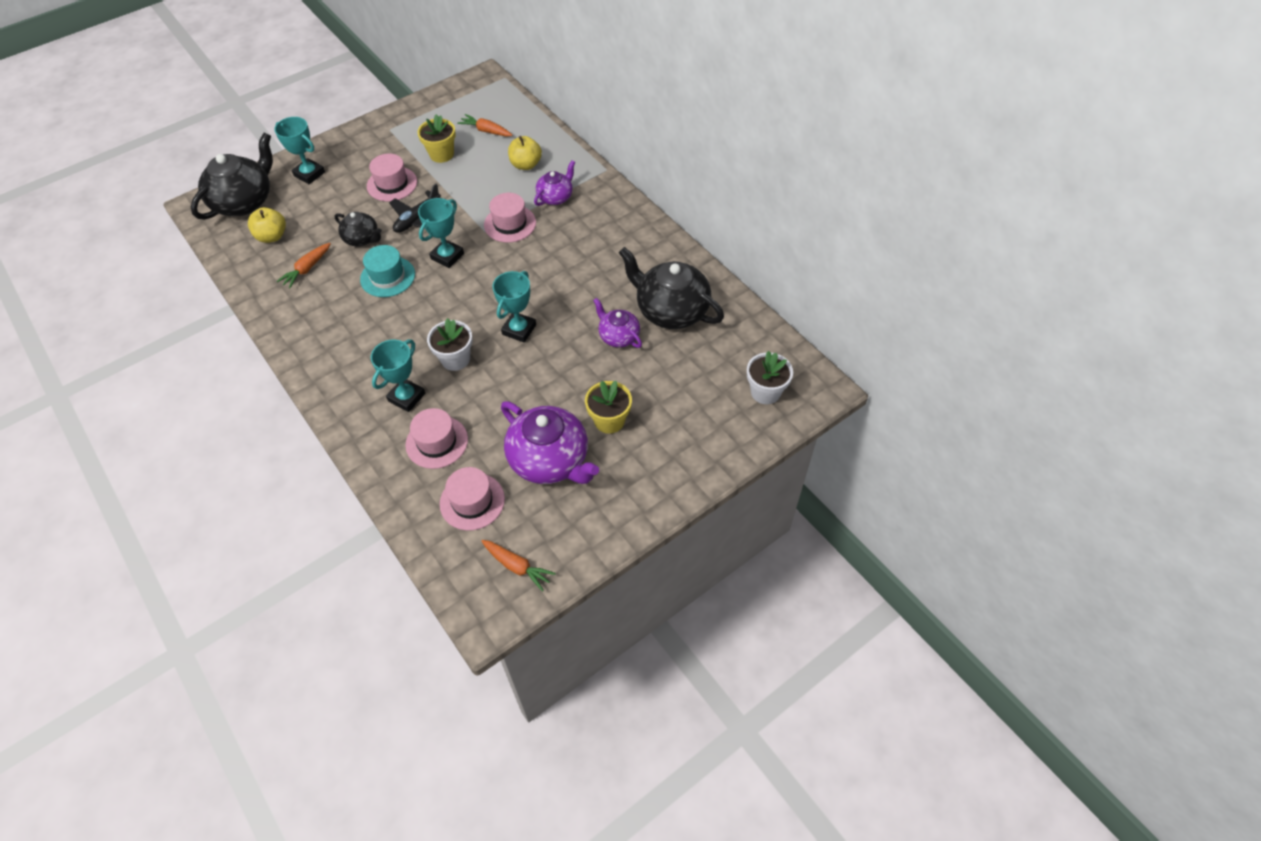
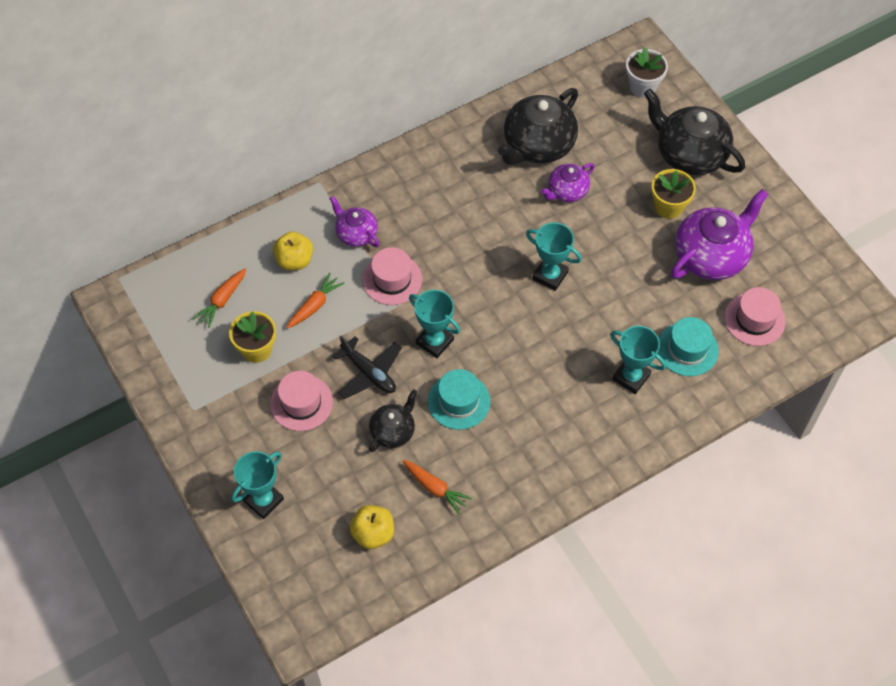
camera: 85 degrees left, 5 degrees up
(244, 202) = (302, 575): black teapot -> black teapot (689, 154)
(437, 442) = (687, 349): pink hat -> turquoise hat
(455, 359) = (584, 333): white flower pot -> none
(517, 566) = (820, 285): orange carrot -> orange carrot (315, 305)

